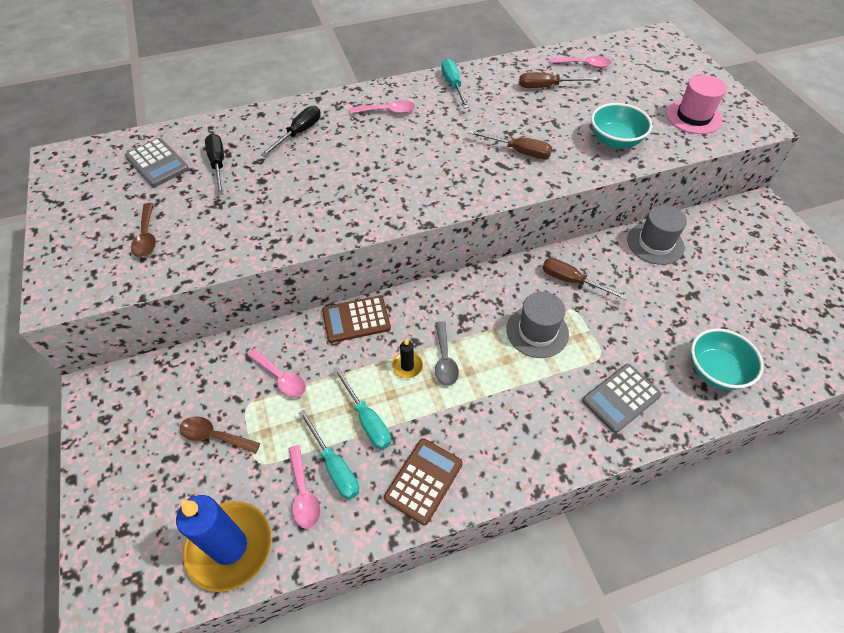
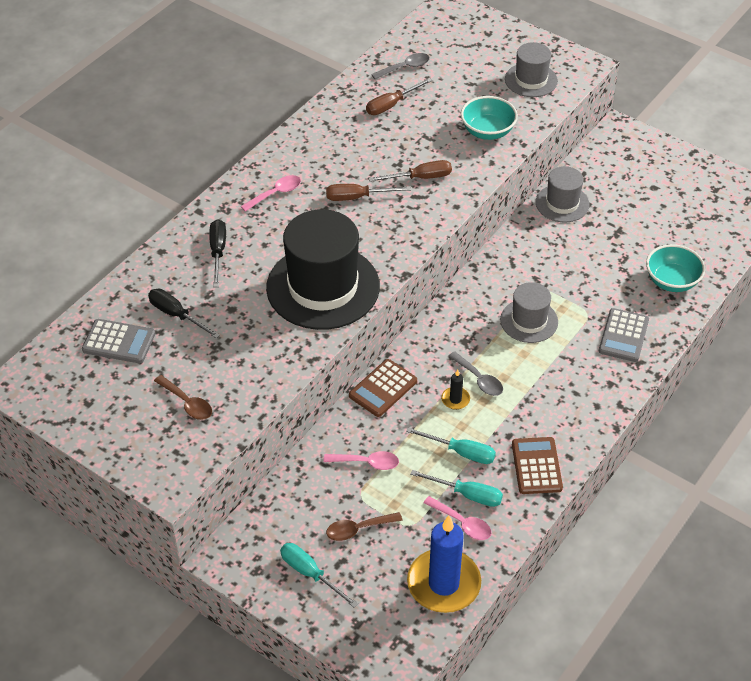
camera: 35 degrees left, 5 degrees down
(349, 199) = (323, 287): none -> black hat
(453, 85) = (309, 141): turquoise screwdriver -> turquoise screwdriver (310, 573)
(572, 281) = (523, 268): brown screwdriver -> brown screwdriver (357, 197)
(584, 65) = (405, 67): pink spoon -> grey spoon
(693, 117) = (531, 80): pink hat -> grey hat

